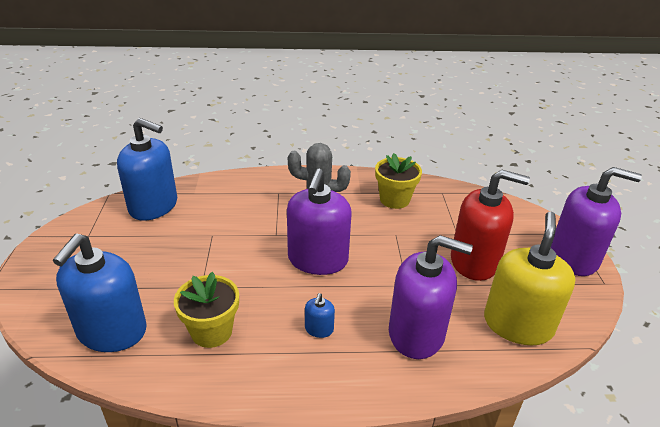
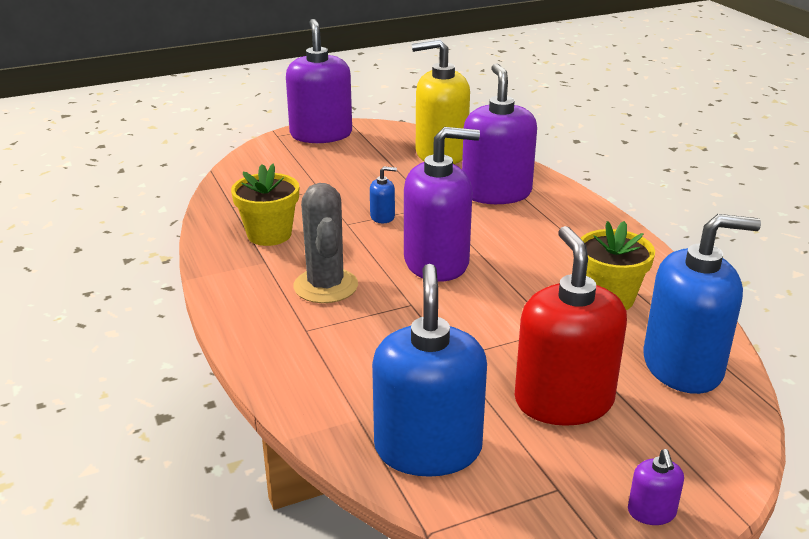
camera: 110 degrees left, 5 degrees down
(41, 258) = (651, 512): none -> purple soap dispenser
(319, 329) = (540, 239): blue soap dispenser -> blue soap dispenser (382, 217)
(474, 261) = (365, 177): red soap dispenser -> red soap dispenser (563, 401)

